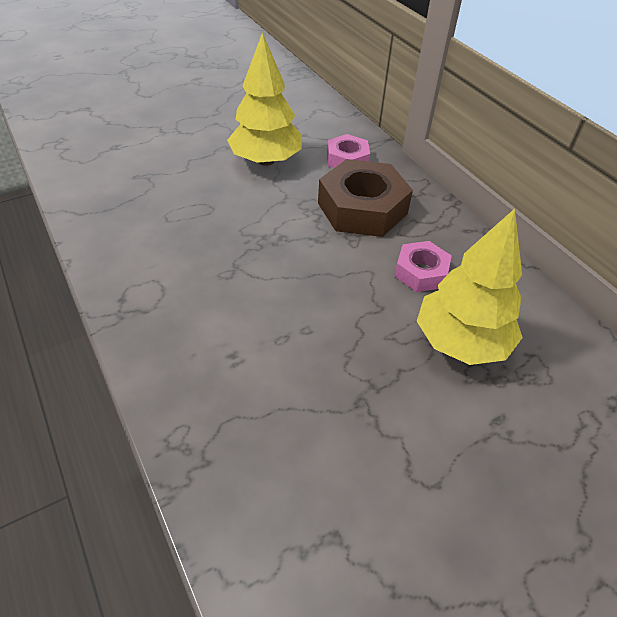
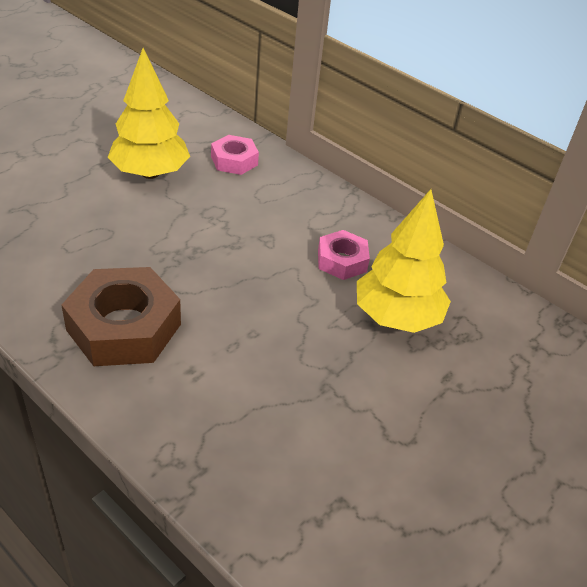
camera: 20 degrees left, 5 degrees down
(362, 208) = (266, 208): brown nut -> brown nut (124, 327)

